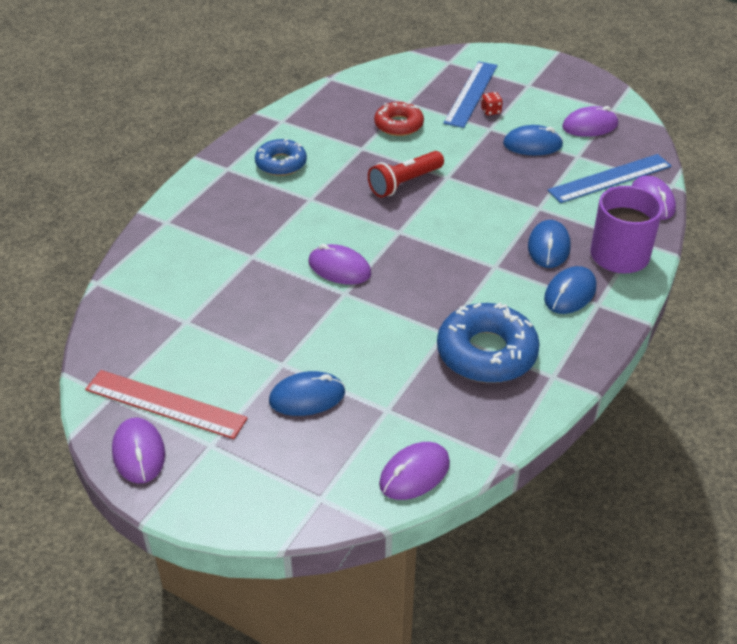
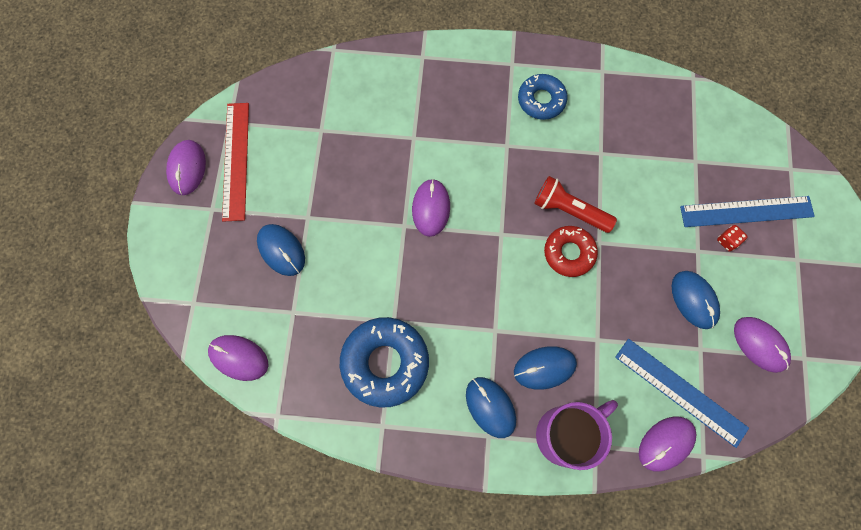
camera: 65 degrees right, 30 degrees up
(139, 453) = (187, 168): purple mouse -> purple mouse turned 45 degrees counterclockwise
(398, 125) = (654, 168): red donut -> red donut (569, 253)
(570, 293) = (490, 407): blue mouse -> blue mouse turned 45 degrees clockwise

